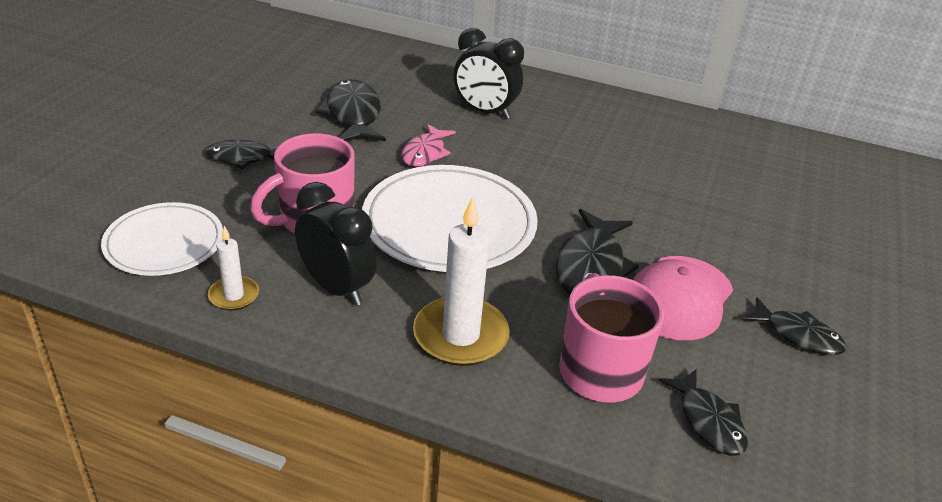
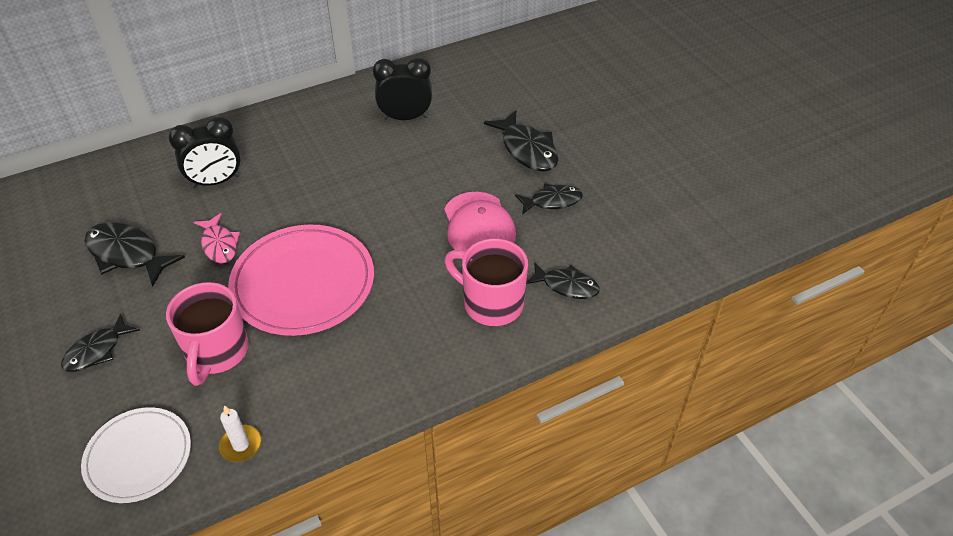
camera: 45 degrees left, 10 degrees up
(336, 288) = (295, 383): black clock -> black clock (405, 117)
(449, 224) = (303, 283): white plate -> pink plate
(460, 335) = (402, 347): white candle -> none
(590, 266) = (414, 244): black fish -> black fish (527, 149)

